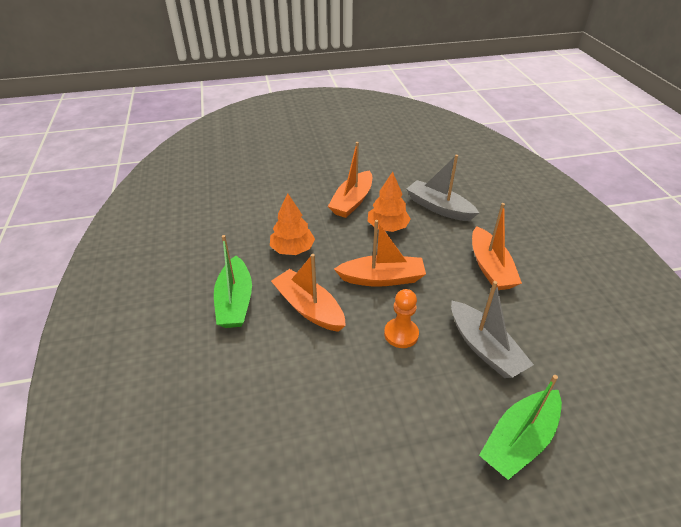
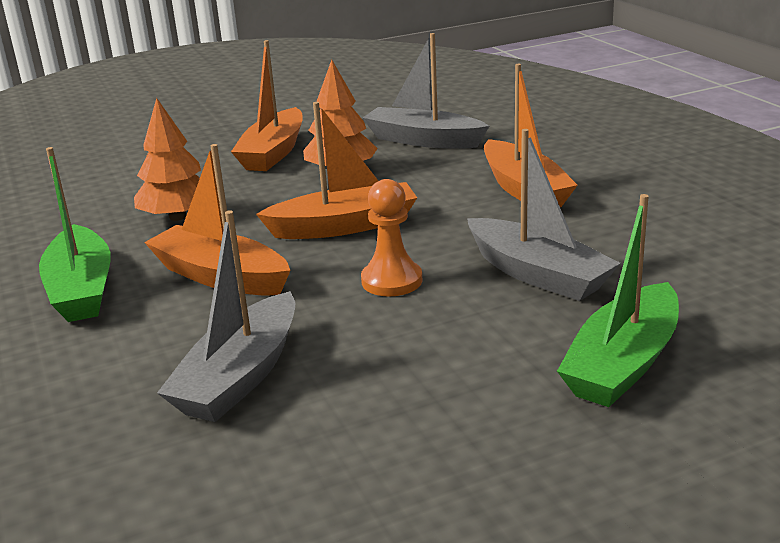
camera: 10 degrees left, 15 degrees down
(308, 396) = (240, 376): none -> grey boat

